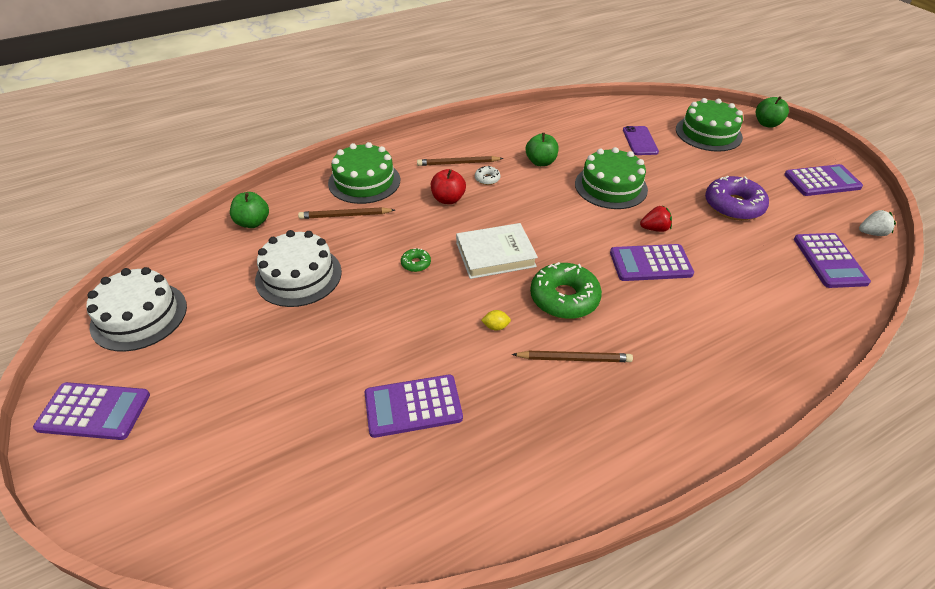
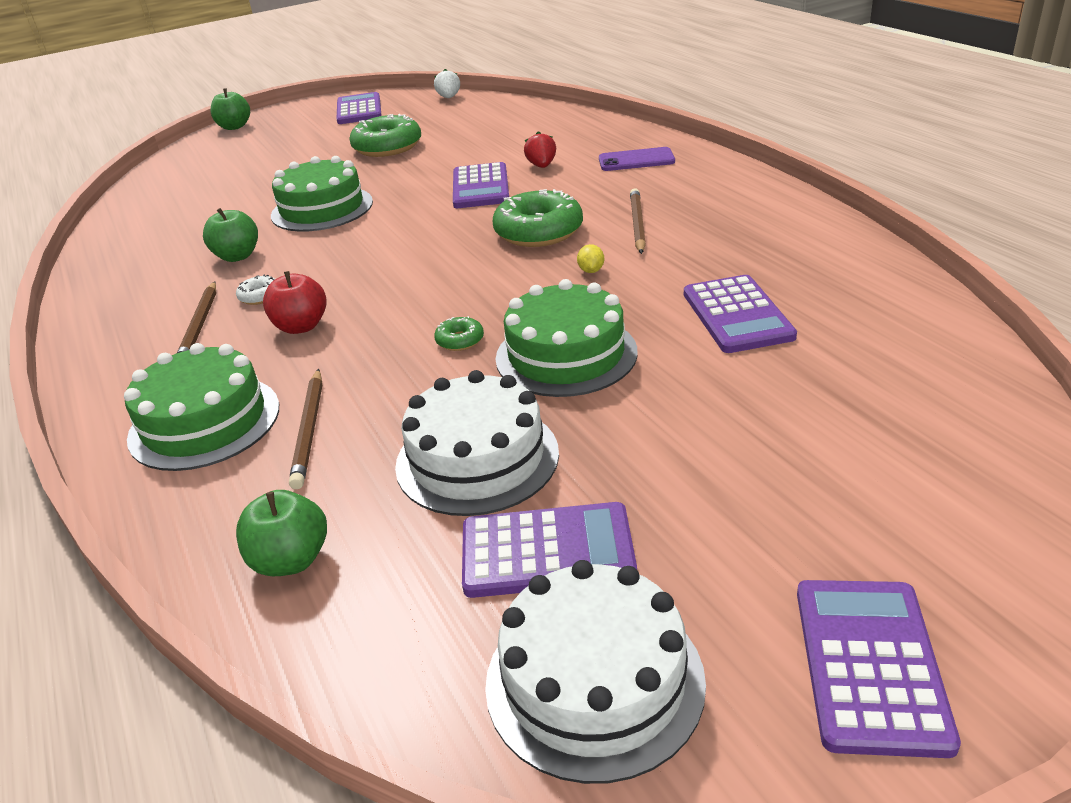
camera: 85 degrees left, 10 degrees down
(495, 255) = (449, 279): white book -> none
(640, 141) = (225, 192): purple phone -> purple phone (636, 160)
(654, 229) = (418, 185): red strawberry -> red strawberry (542, 166)
(708, 133) = (234, 155): green cake -> green cake (566, 355)
(733, 206) = (387, 147): purple donut -> green donut
(829, 261) = (487, 114): purple calculator -> purple calculator (547, 551)

